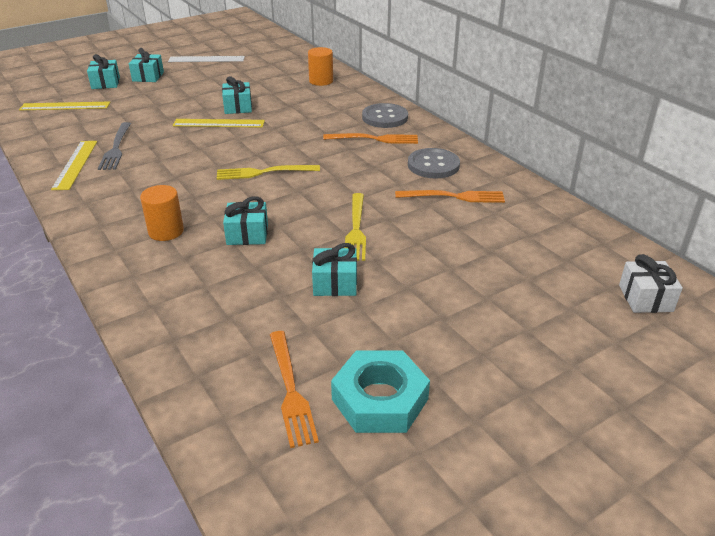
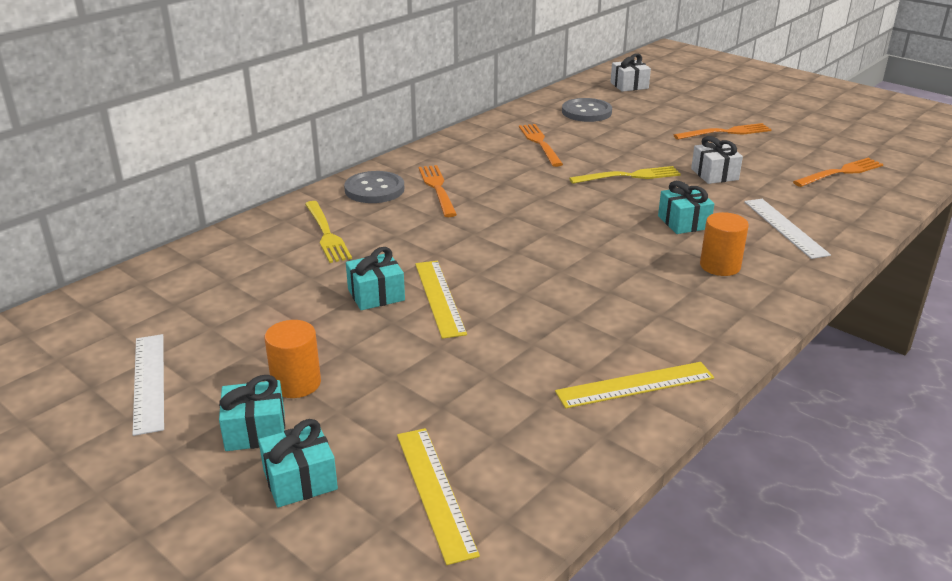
camera: 105 degrees left, 5 degrees down
(116, 148) = (565, 364): grey fork -> none
(197, 289) = (784, 227): none -> white ruler
(263, 172) = (557, 237): yellow fork -> yellow fork (326, 234)
(321, 81) = (256, 247): orange cylinder -> orange cylinder (296, 383)
(335, 283) = (714, 174): turquoise gift -> white gift
(380, 399) = (812, 147): turquoise nut -> none
(433, 165) = (483, 156): grey button -> grey button (586, 112)
(453, 333) = (726, 132): none -> orange fork

